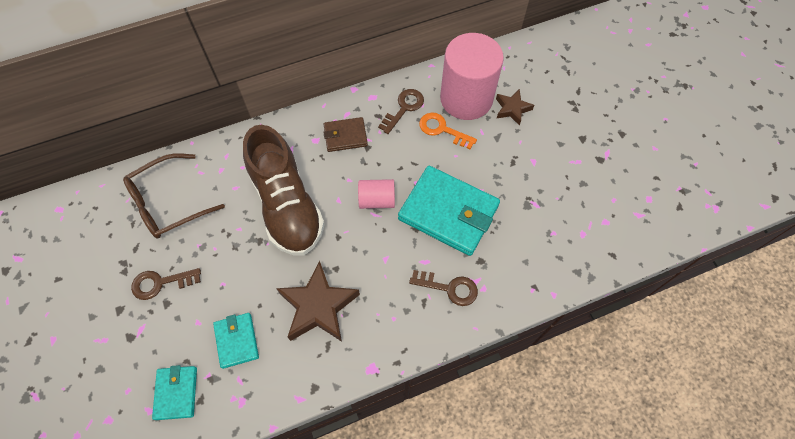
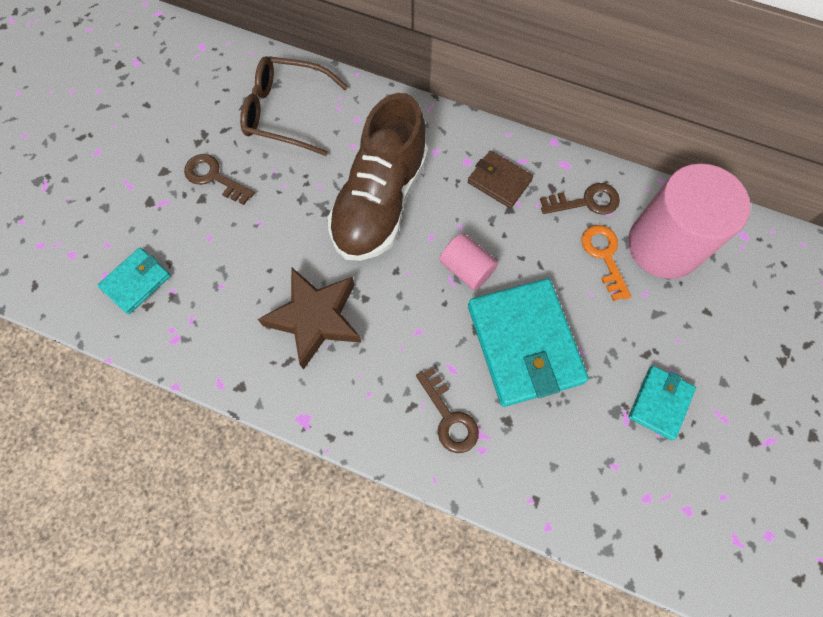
camera: 45 degrees right, 5 degrees up
(237, 341) = (222, 283): turquoise wallet -> turquoise wallet (660, 403)
(512, 109) = (705, 299): brown star -> none

